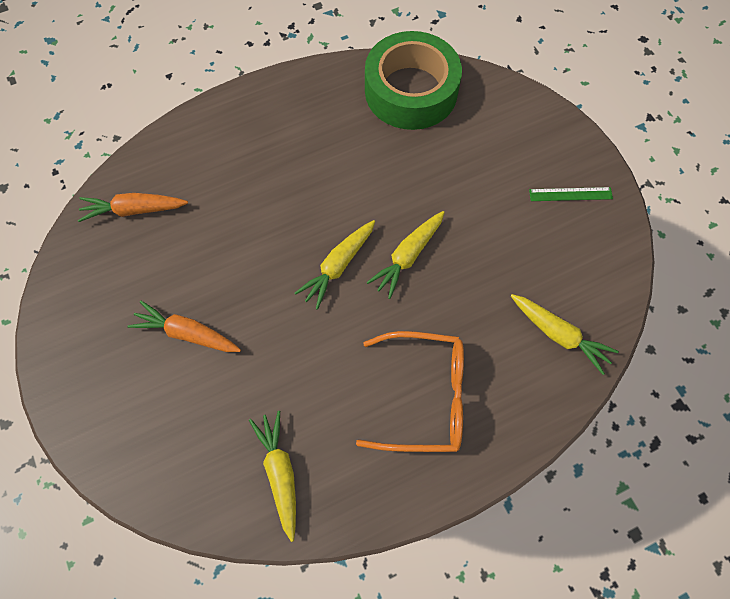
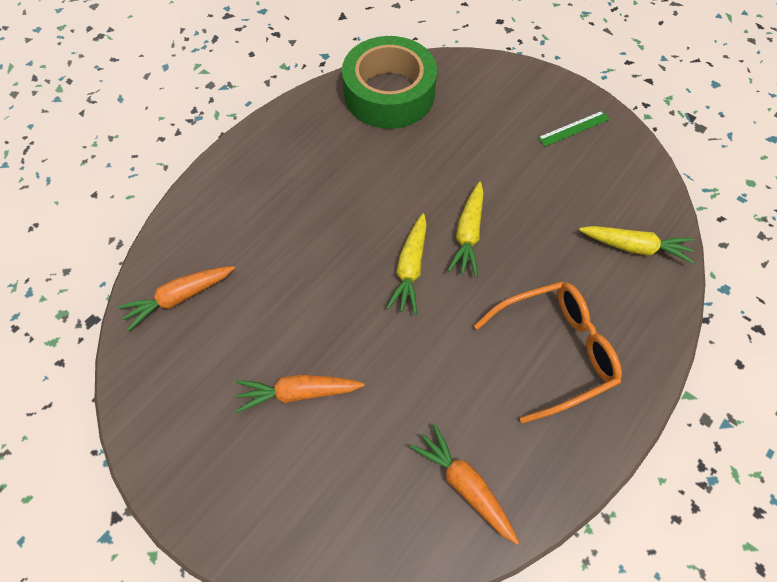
camera: 25 degrees left, 5 degrees down
(280, 473) = (464, 485): yellow carrot -> orange carrot

